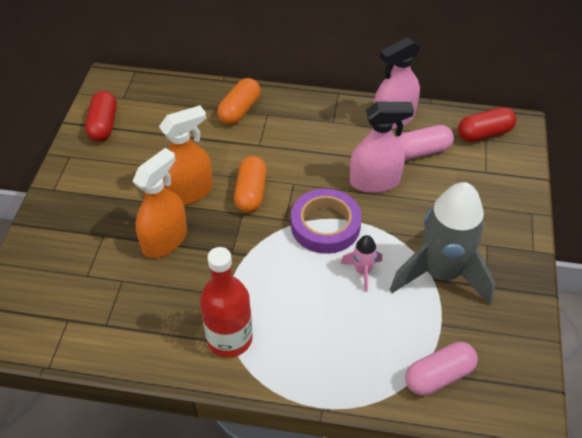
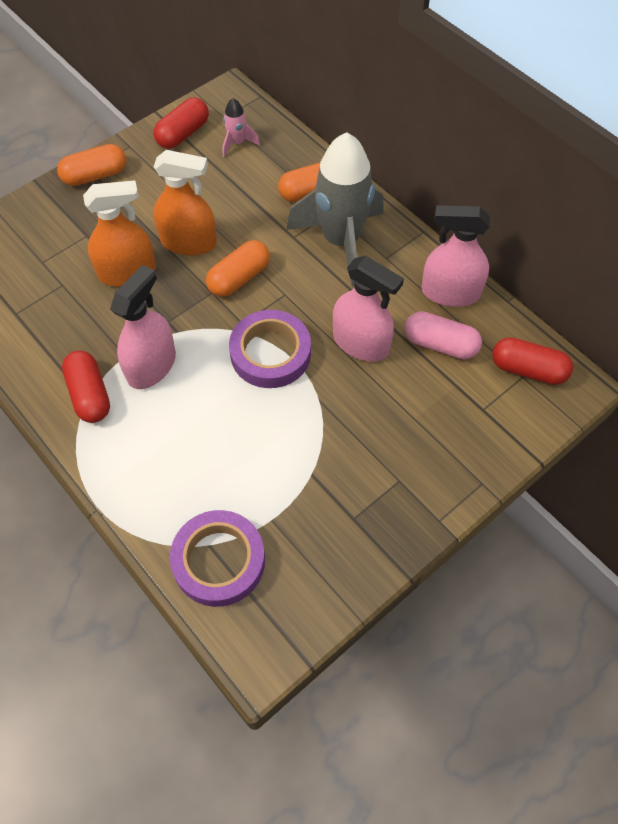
camera: 40 degrees right, 10 degrees up
(64, 191) = (95, 176): none -> orange capsule
(229, 338) = (90, 394): red bottle -> red capsule
(253, 288) = (151, 366): none -> pink spray bottle
(362, 271) = (256, 419): pink rocket -> pink rocket (237, 143)
(438, 376) = (219, 561): pink capsule -> purple tape
(441, 273) = (324, 474): grey rocket -> grey rocket (341, 241)

